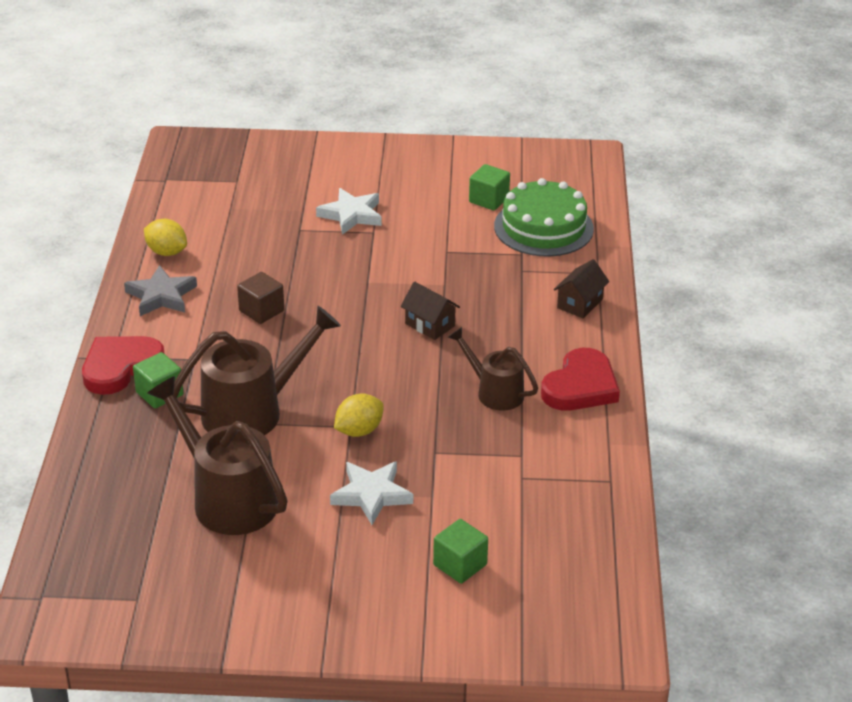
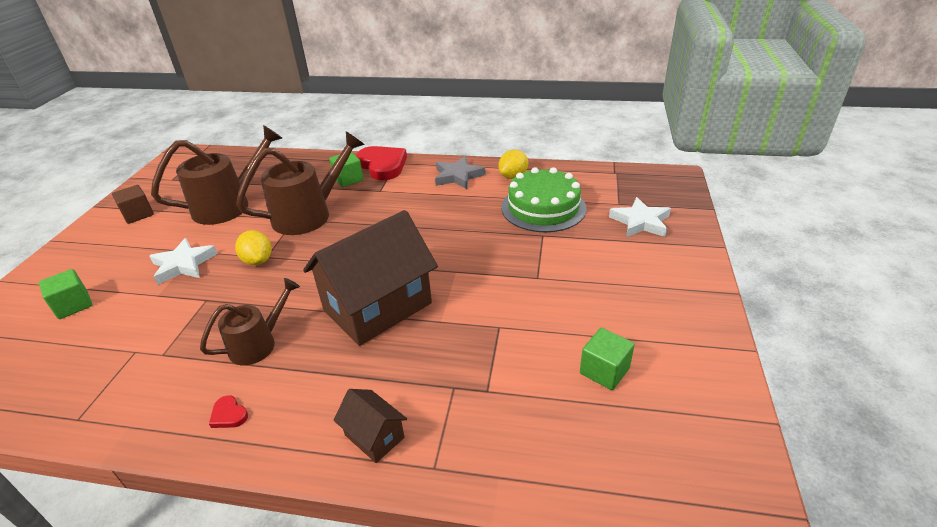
camera: 100 degrees right, 0 degrees up
(253, 411) = (310, 214): brown watering can -> brown watering can turned 105 degrees counterclockwise
(261, 311) = (428, 216): brown cube -> brown cube (138, 214)
(351, 215) = (567, 265): white star -> white star (640, 222)
(430, 325) = (378, 307): brown house -> brown house, size x2.25
(543, 227) = (543, 420): green cake -> green cake (543, 208)
(580, 386) = (229, 415): red heart -> red heart, size x0.41

